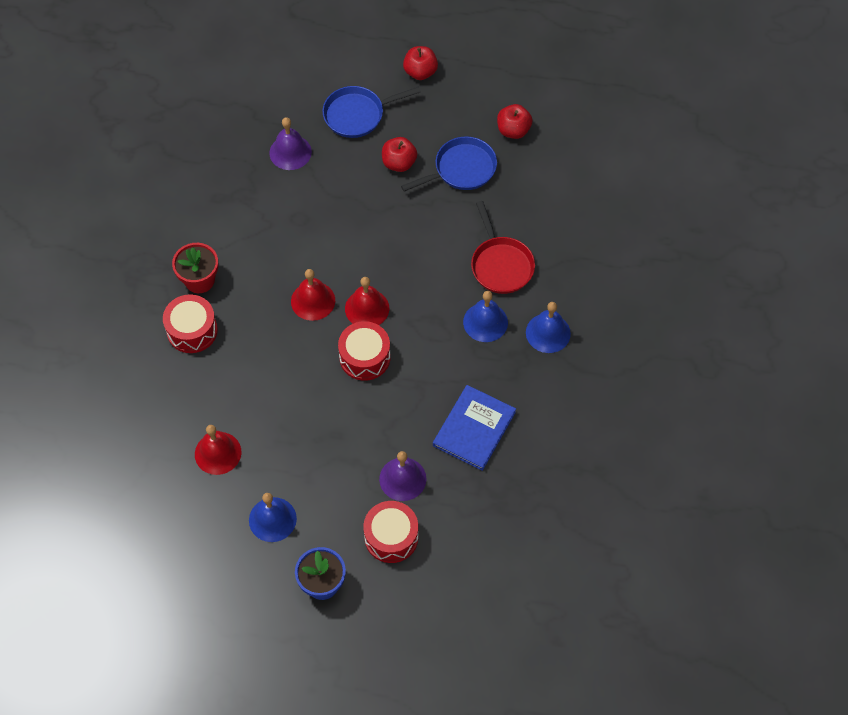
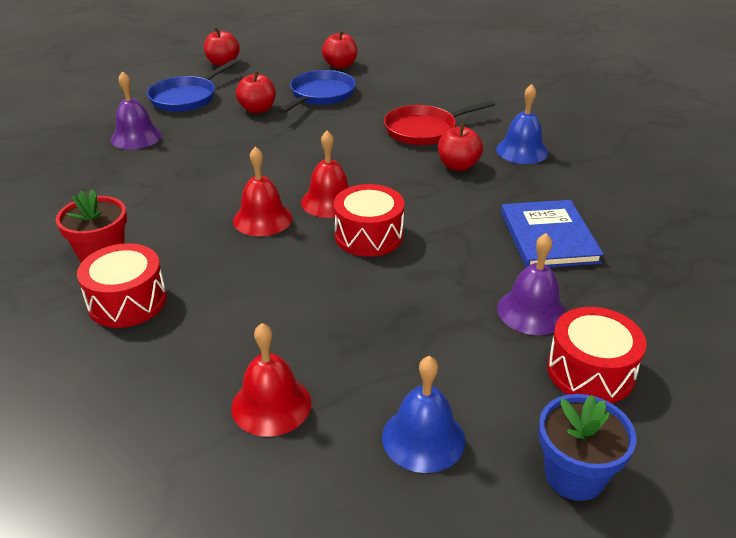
camera: 35 degrees left, 25 degrees down
(485, 322) = (458, 166): blue bell -> red apple
(500, 264) = (424, 130): red pan -> red pan turned 120 degrees clockwise

